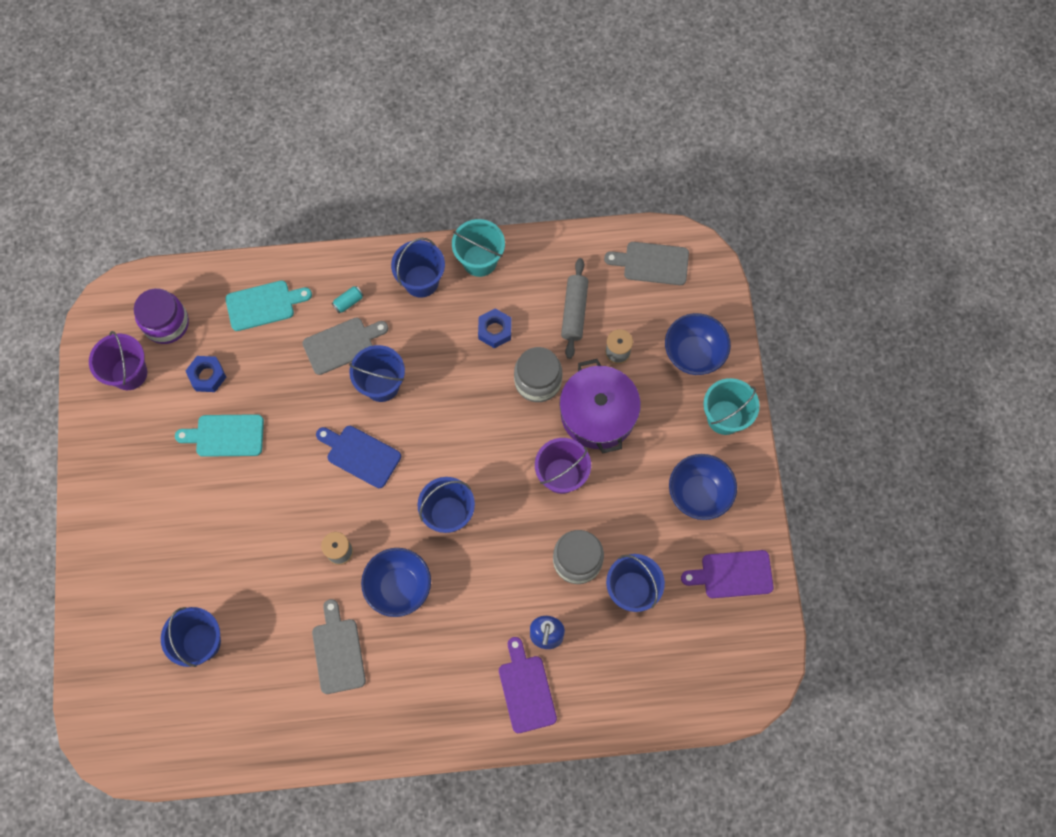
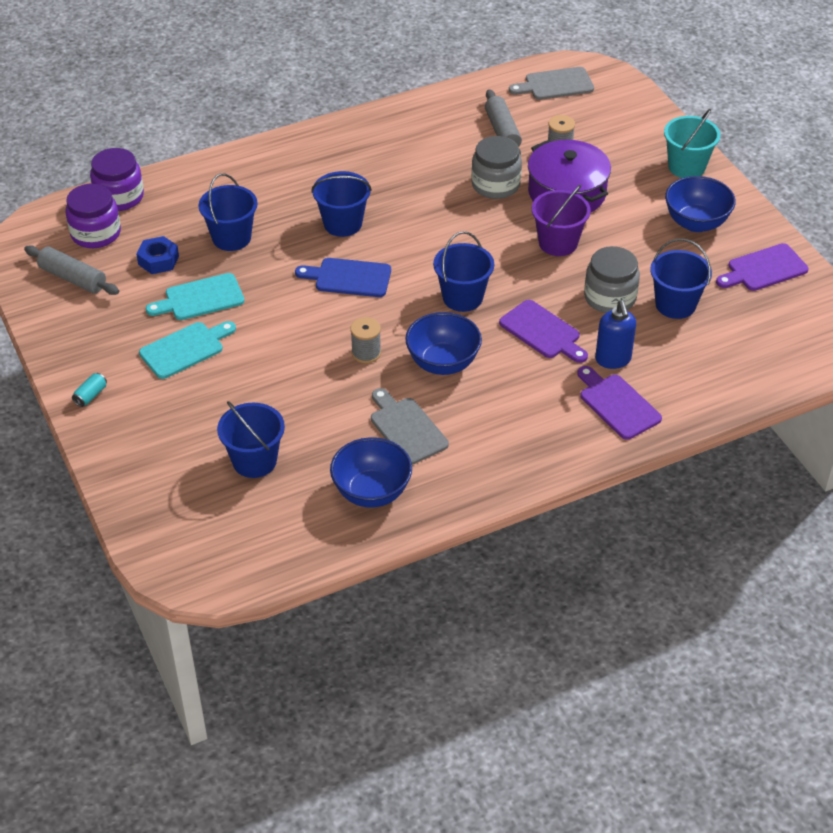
camera: 20 degrees left, 25 degrees down
(129, 373) = (73, 278): purple bucket -> grey rolling pin
(202, 283) = (119, 197): none -> purple jar
(264, 305) = (192, 197): turquoise cutting board -> turquoise cutting board (185, 349)
(342, 344) = (287, 206): grey cutting board -> none
(348, 302) = (277, 175): turquoise can -> turquoise can (90, 395)
(421, 281) = (342, 145): blue bucket -> blue bucket (231, 238)
(479, 260) = (391, 119): turquoise bucket -> none
(495, 330) = (433, 161): blue nut -> none
(500, 581) = (542, 332): none -> purple cutting board
(693, 354) = (631, 133): blue bowl -> blue bowl (371, 492)

